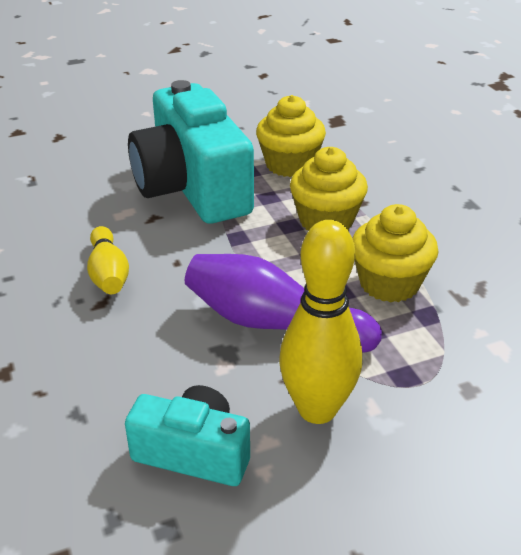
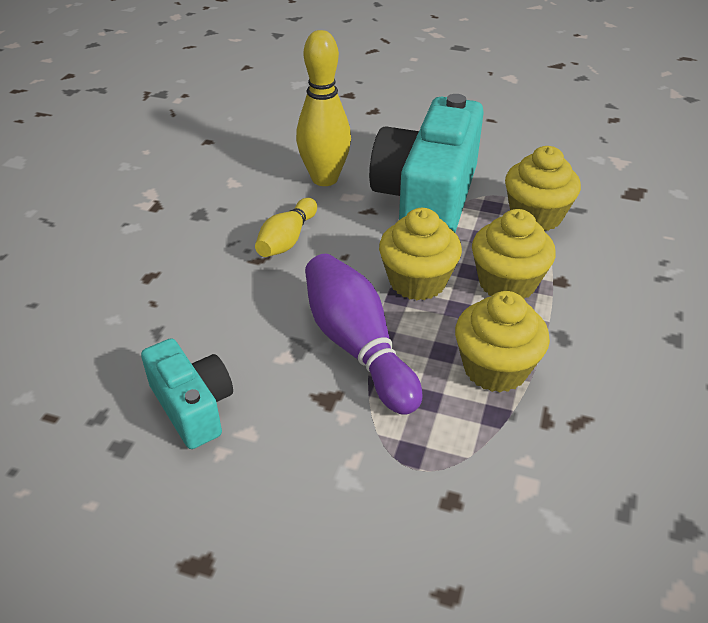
camera: 40 degrees right, 5 degrees up
(260, 252) = (417, 281): none -> yellow cupcake
(317, 409) = (310, 433): yellow bowling pin -> yellow bowling pin (324, 179)

